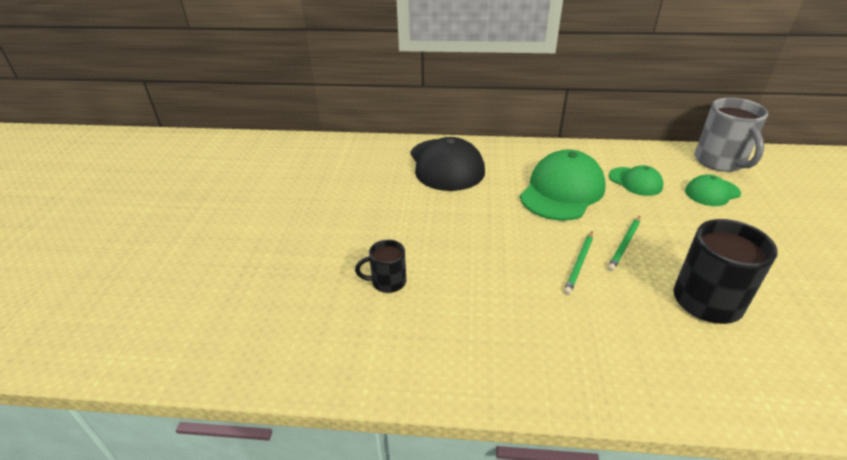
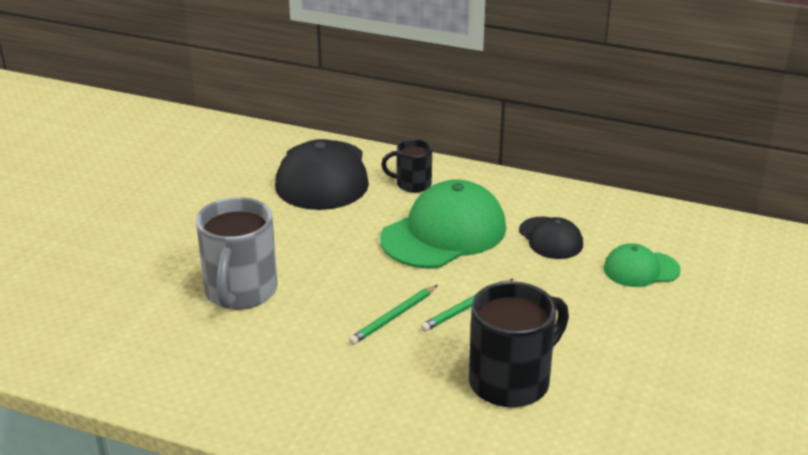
camera: 15 degrees right, 5 degrees down
(387, 282) = (164, 294): black mug -> black mug (412, 184)
(635, 181) = (550, 238): green cap -> black cap
(720, 162) = (694, 234): grey mug -> grey mug (240, 292)

